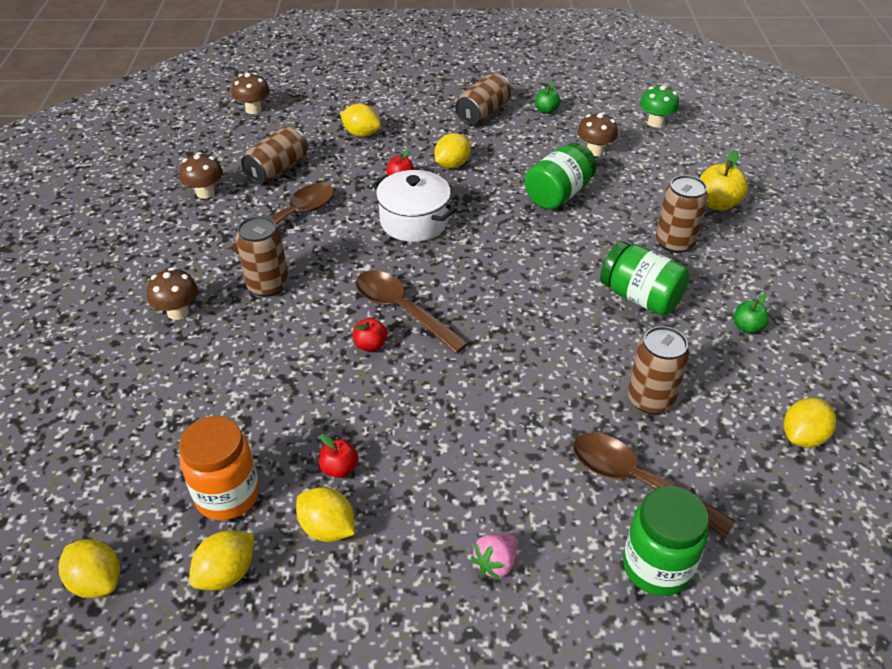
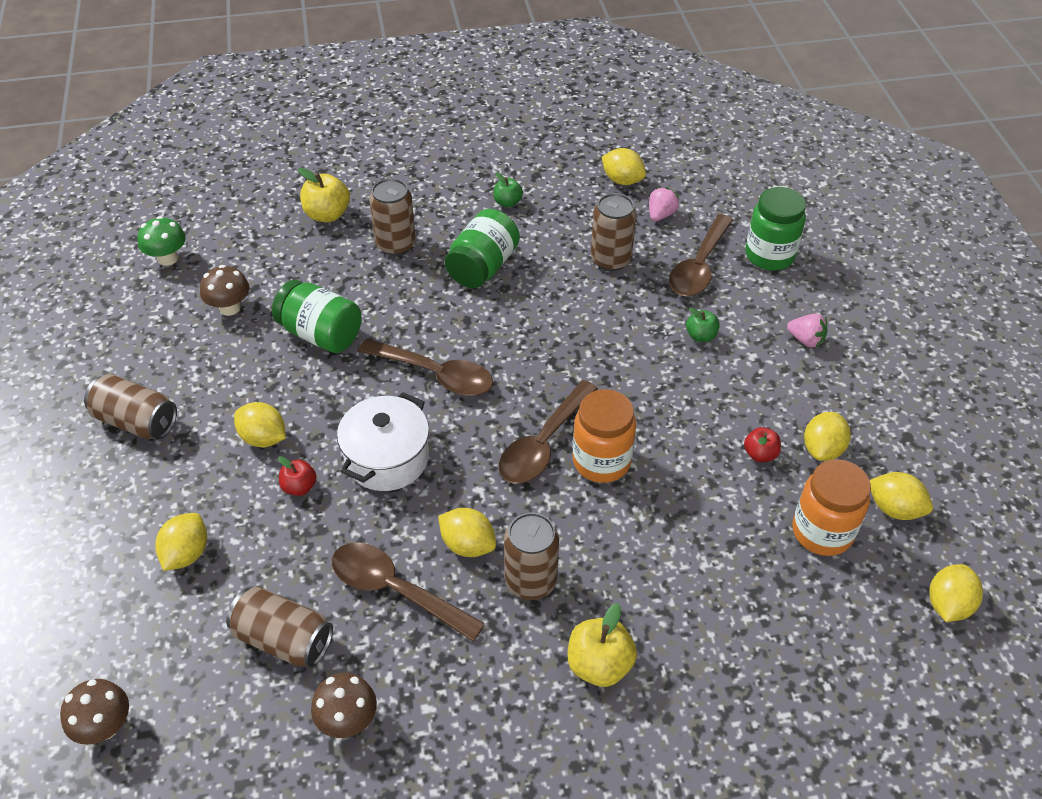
camera: 100 degrees left, 5 degrees up
(178, 312) = (599, 665): brown mushroom -> yellow apple
(315, 256) = (468, 545): none -> yellow lemon
(370, 345) = (601, 461): red apple -> orange jar
(499, 254) = (436, 374): none -> brown spoon
(546, 110) = (133, 357): green apple -> green apple (701, 336)
(735, 463) = (661, 215): none -> pink strawberry

